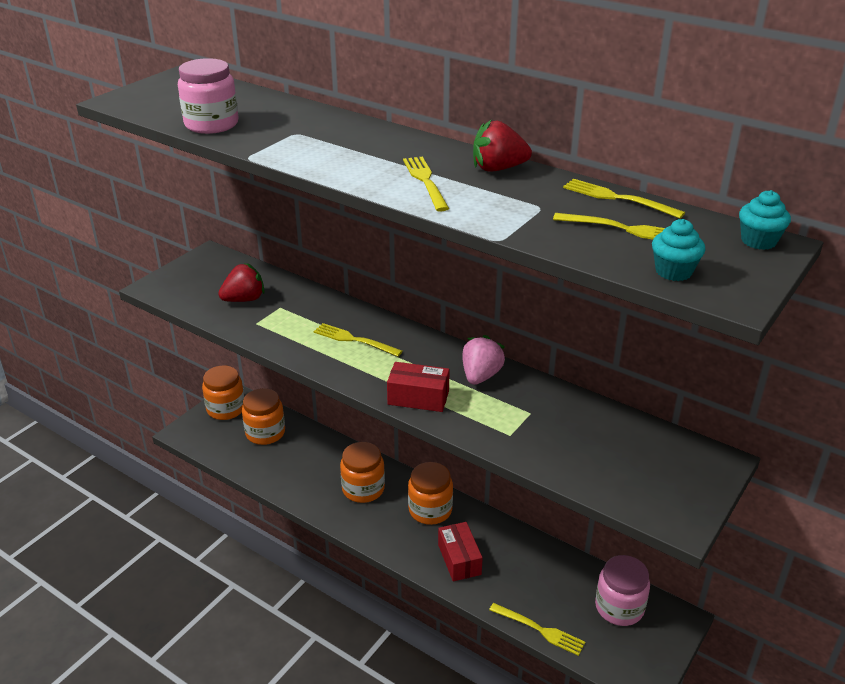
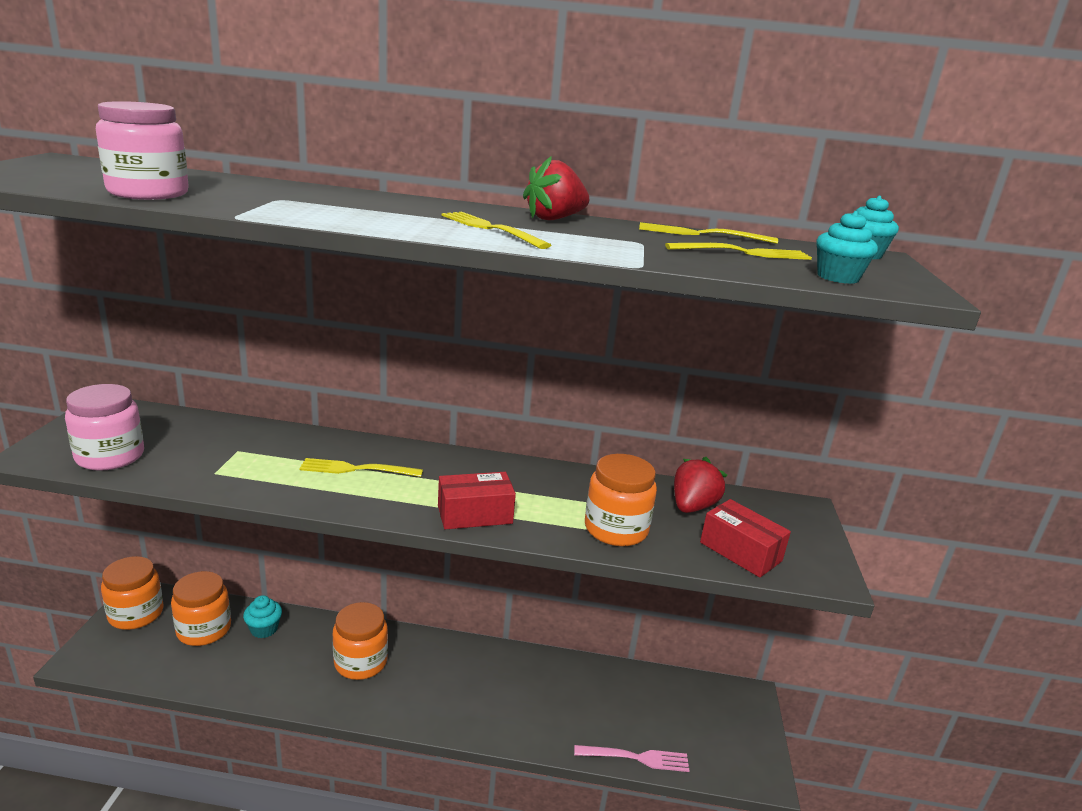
camera: 30 degrees left, 10 degrees down
(244, 299) = (182, 449): red strawberry -> red strawberry (692, 506)
(305, 444) = (264, 629): none -> turquoise cupcake
(430, 510) = (450, 663): orange jar -> orange jar (616, 529)
(459, 559) = (511, 708): red box -> red box (740, 551)
(481, 376) = (526, 479): pink strawberry -> none
(540, 630) = (637, 758): yellow fork -> pink fork
(619, 607) = (693, 704): pink jar -> pink jar (110, 456)

